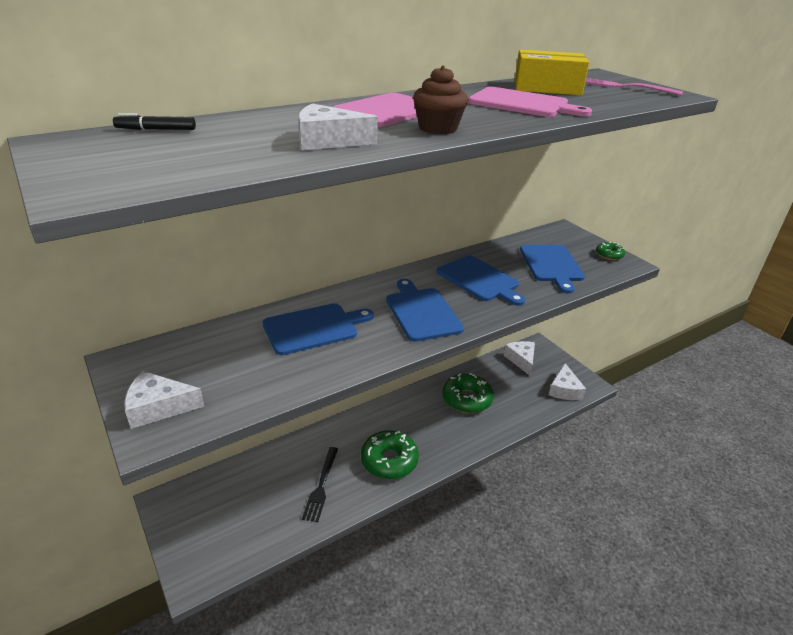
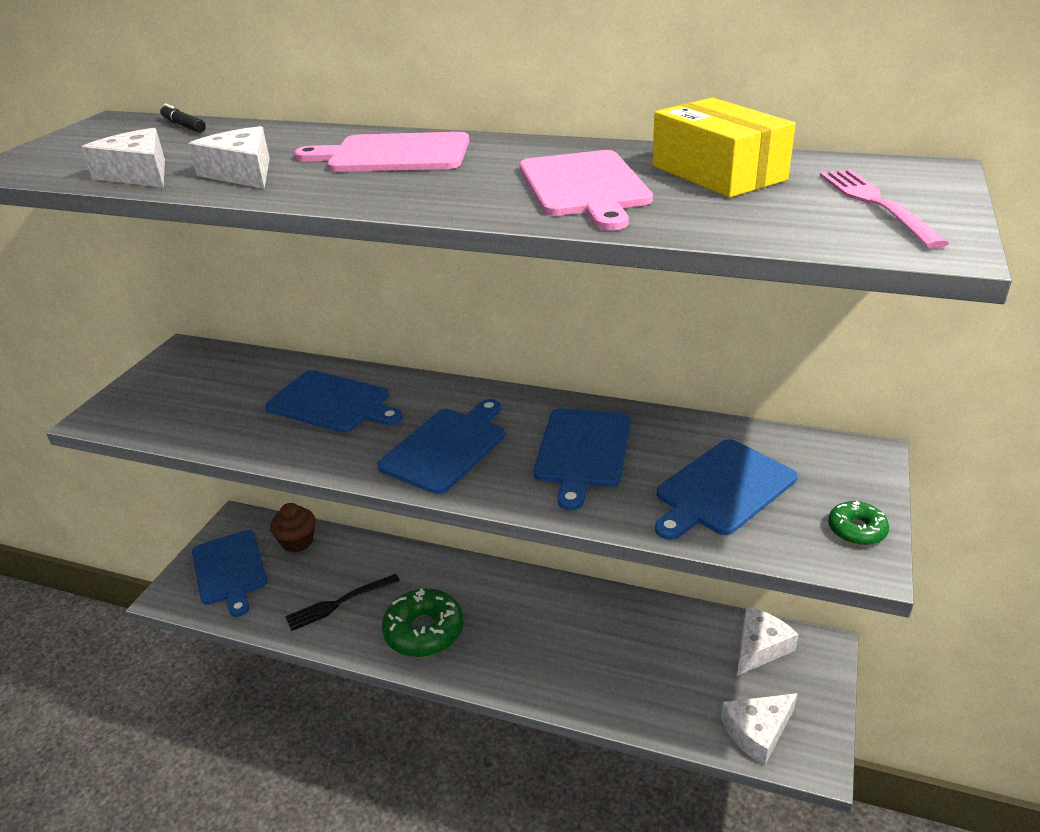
camera: 55 degrees right, 0 degrees up
(158, 407) = (136, 399): white cheese -> white cheese (139, 174)
(214, 528) = (230, 570): none -> blue cutting board
(438, 128) = (371, 189): brown cupcake -> brown cupcake (297, 541)
(467, 399) = (603, 637): green donut -> none

